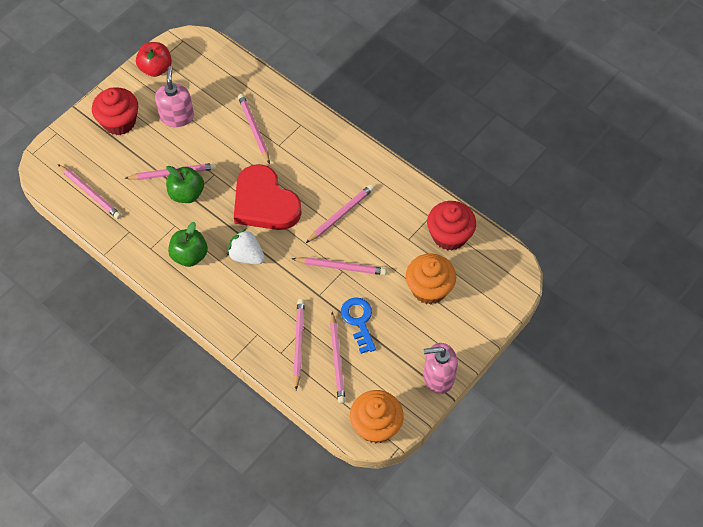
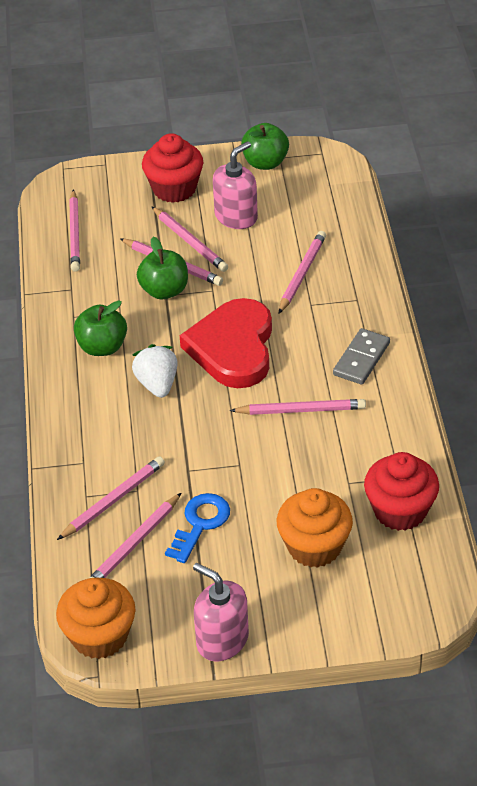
camera: 45 degrees right, 15 degrees down
(156, 68) = (265, 163): red apple -> green apple
(340, 160) = (361, 359): none -> grey domino
(341, 267) = (242, 460): pink pencil -> pink pencil (190, 242)

